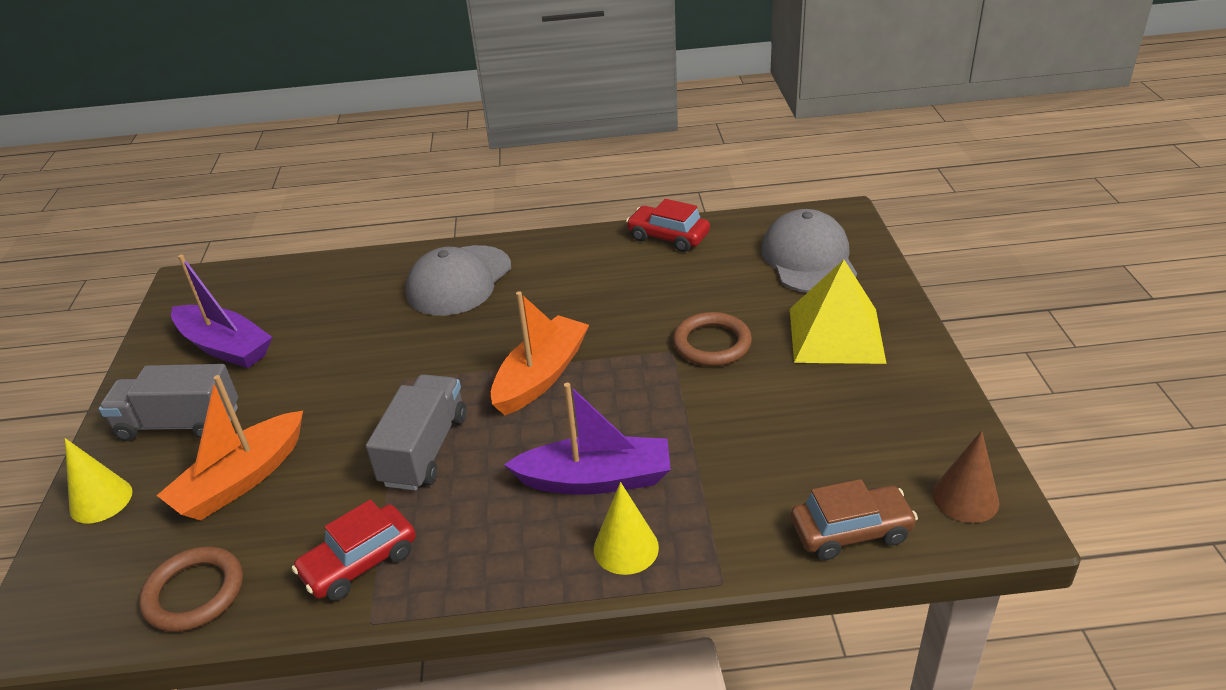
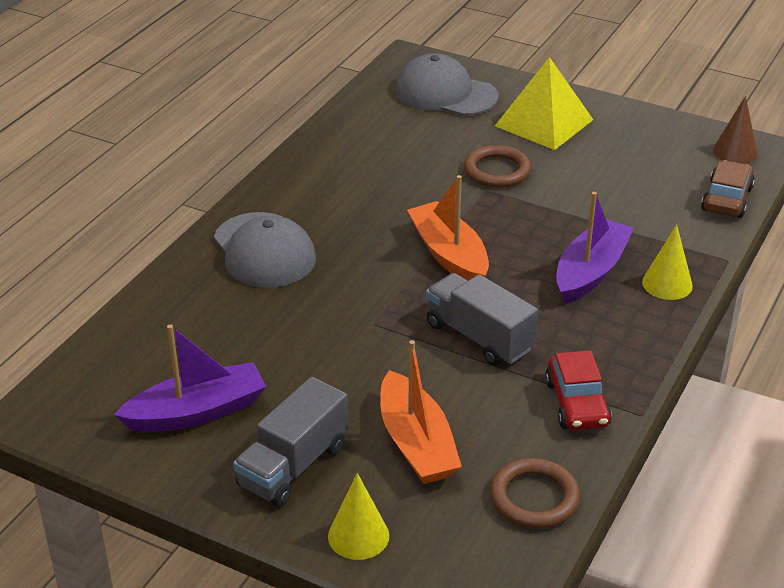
camera: 60 degrees left, 0 degrees up
(668, 237) = (337, 134): red car -> none

